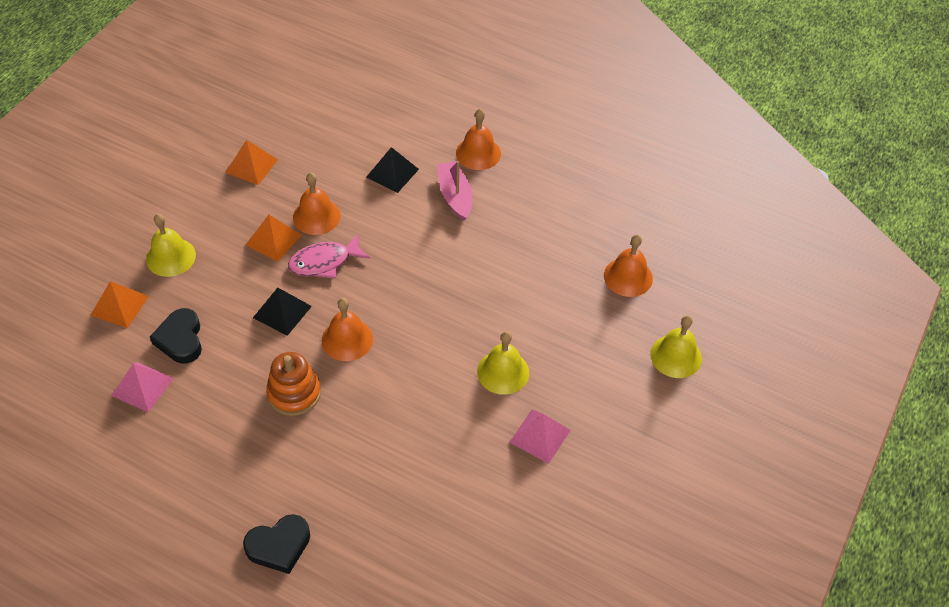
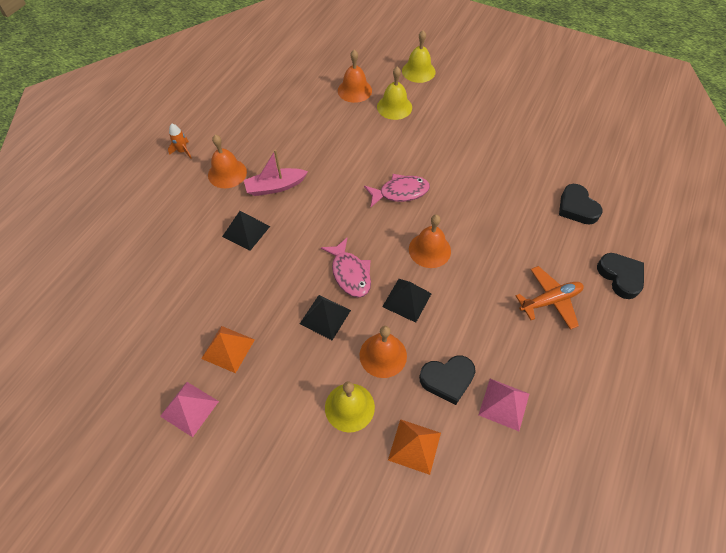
camera: 90 degrees left, 5 degrees up
(257, 455) = (550, 301): none -> orange plane
(273, 240) = (325, 317): orange pyramid -> black pyramid
(294, 393) = (487, 281): orange stacking toy -> none
(316, 216) = (296, 285): orange bell -> orange bell (383, 355)
(398, 519) = (576, 207): none -> black heart
(439, 316) = (400, 192): none -> pink fish
(503, 372) = (445, 154): yellow bell -> yellow bell (394, 107)
(513, 113) = (182, 151): none -> orange rocket
(540, 436) = (493, 135): pink pyramid -> pink pyramid (189, 408)

